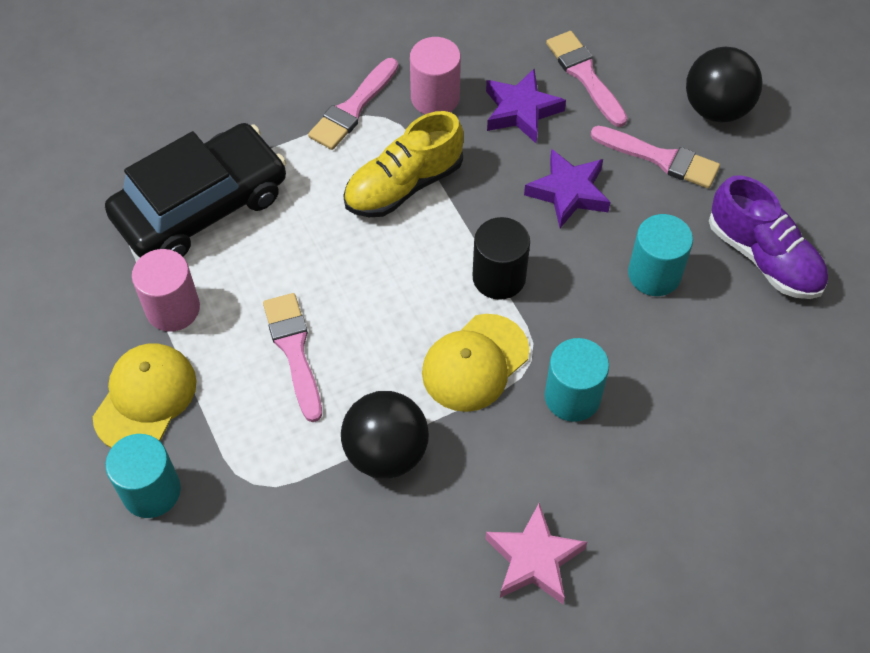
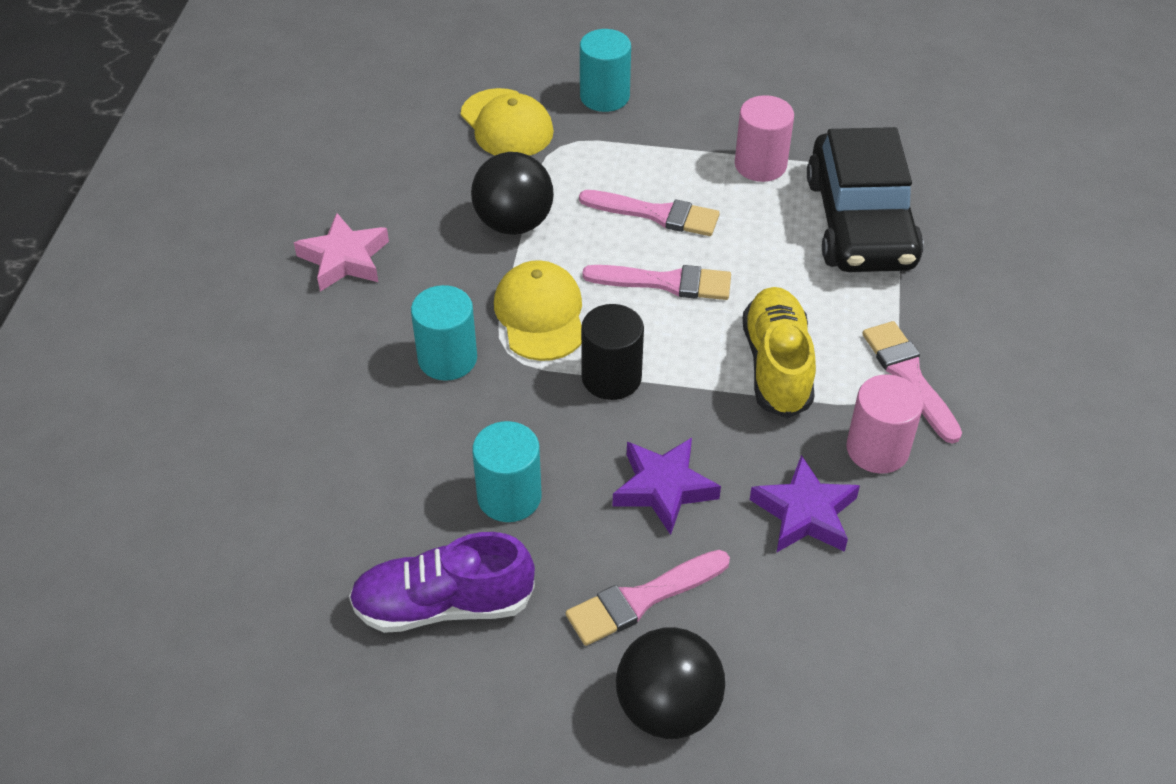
camera: 125 degrees right, 10 degrees down
(145, 398) = (687, 121): yellow cap -> yellow cap (507, 124)
(585, 75) = (815, 605): pink brush -> pink brush (666, 282)

